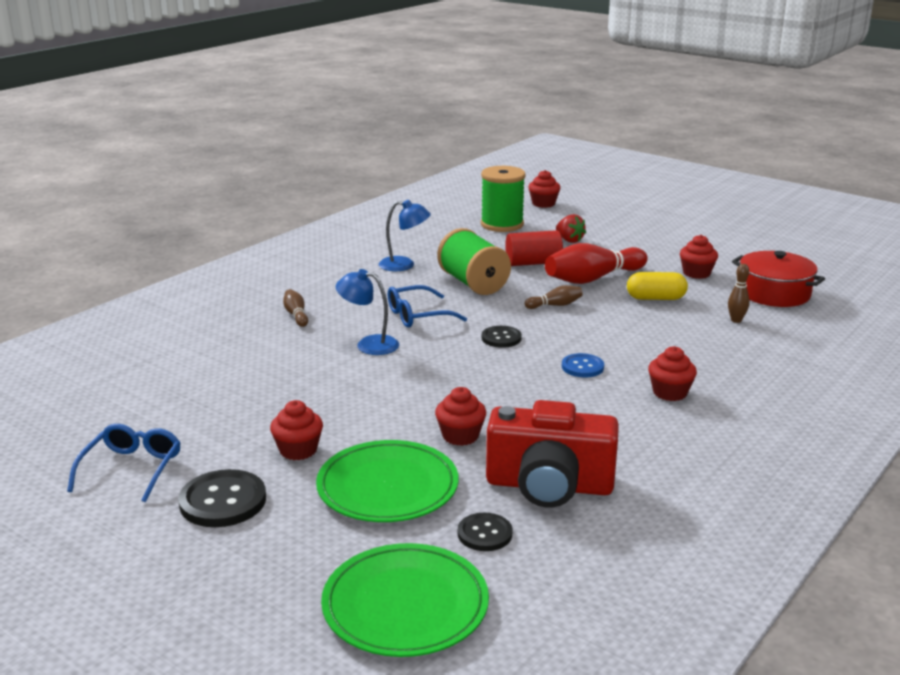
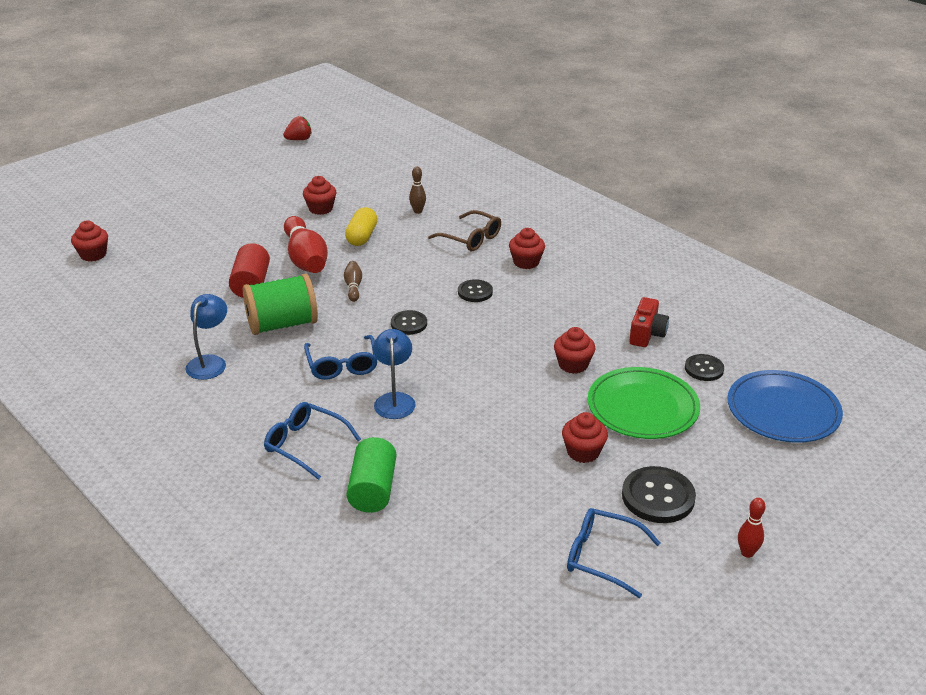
camera: 80 degrees left, 10 degrees up
(122, 566) = (747, 553): none -> red bowling pin
(237, 348) = (372, 489): none -> green cylinder
(296, 315) = (306, 445): brown bowling pin -> blue glasses
(369, 344) = (394, 400): blue lamp -> blue lamp turned 150 degrees clockwise
(405, 605) = (783, 410): green plate -> blue plate
(502, 224) = (136, 288): green spool -> none
(549, 486) = (647, 334): red camera -> red camera, size x0.55
(569, 240) = (206, 256): red strawberry -> red strawberry (299, 139)
(582, 367) = (475, 292): blue button -> black button
(699, 355) = (470, 238): none -> brown glasses
(774, 293) = (376, 185): red pot -> none

